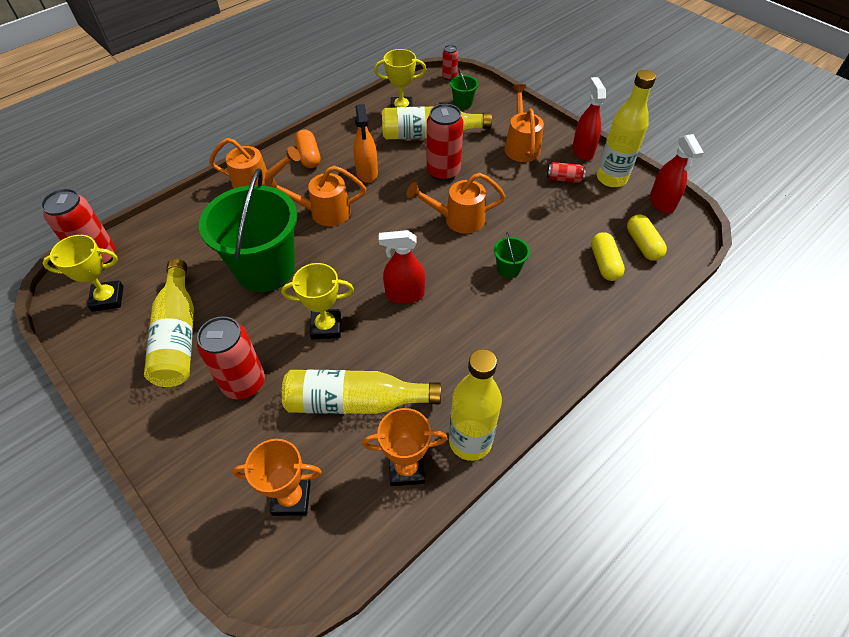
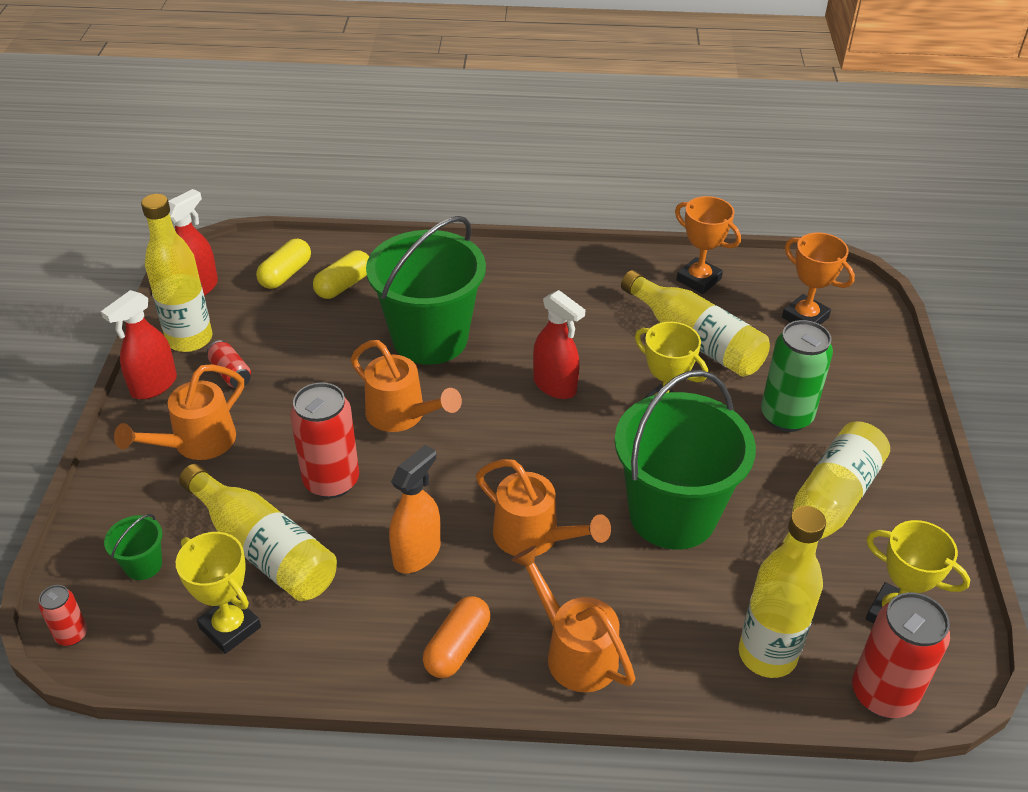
camera: 135 degrees left, 10 degrees down
(244, 383) = (786, 416): red can -> green can
(470, 441) = (632, 263): yellow bottle -> yellow bottle (767, 655)
(508, 269) = (430, 339): green bucket -> green bucket, size x2.50

